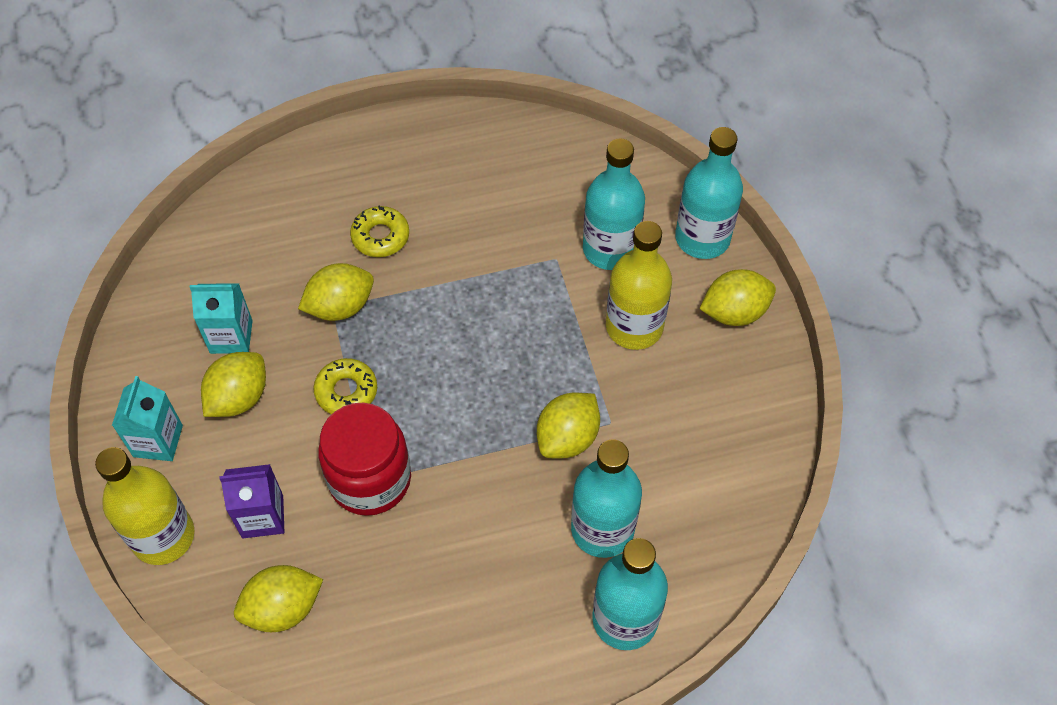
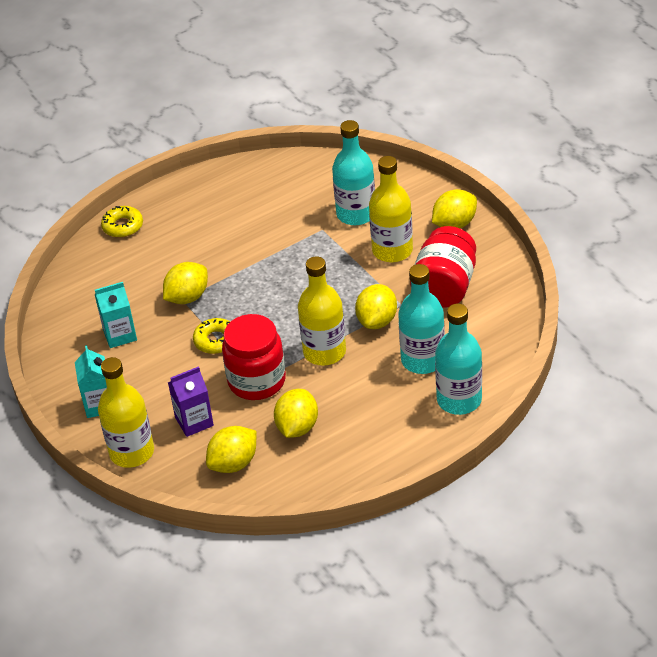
camera: 15 degrees left, 15 degrees down
(239, 398) = (143, 365): yellow lemon -> yellow lemon (297, 427)
(380, 236) = (195, 251): yellow donut -> yellow donut (123, 226)
(477, 464) = (324, 352): none -> yellow bottle
(680, 415) = (445, 287): none -> red jar
(702, 238) = (415, 191): turquoise bottle -> none

